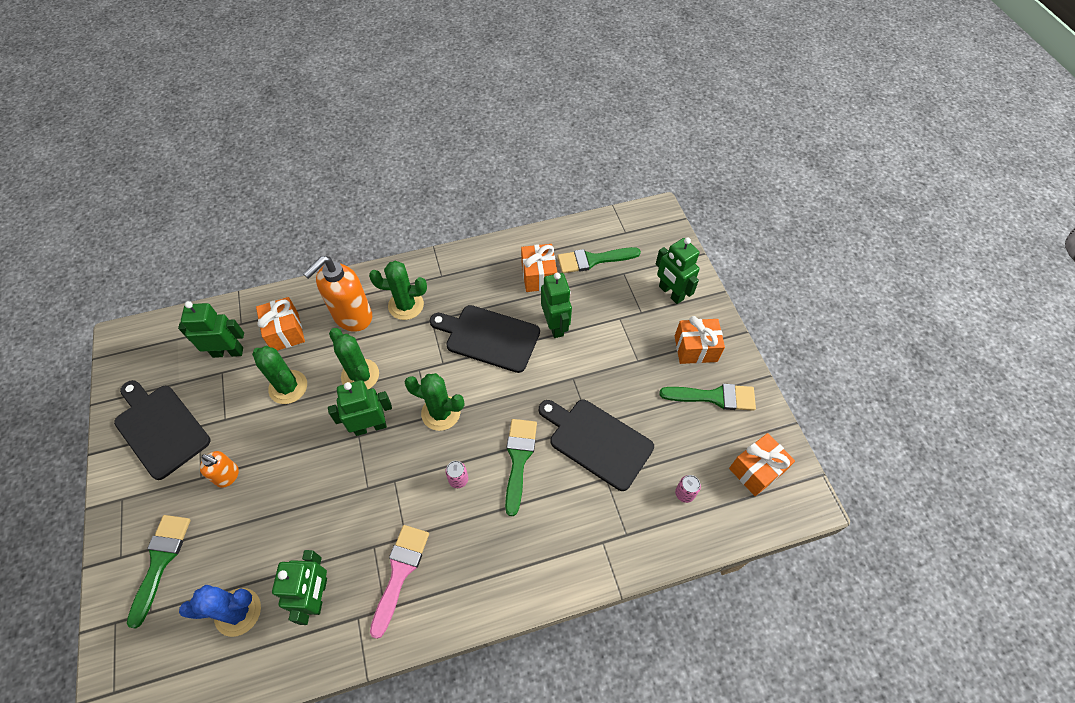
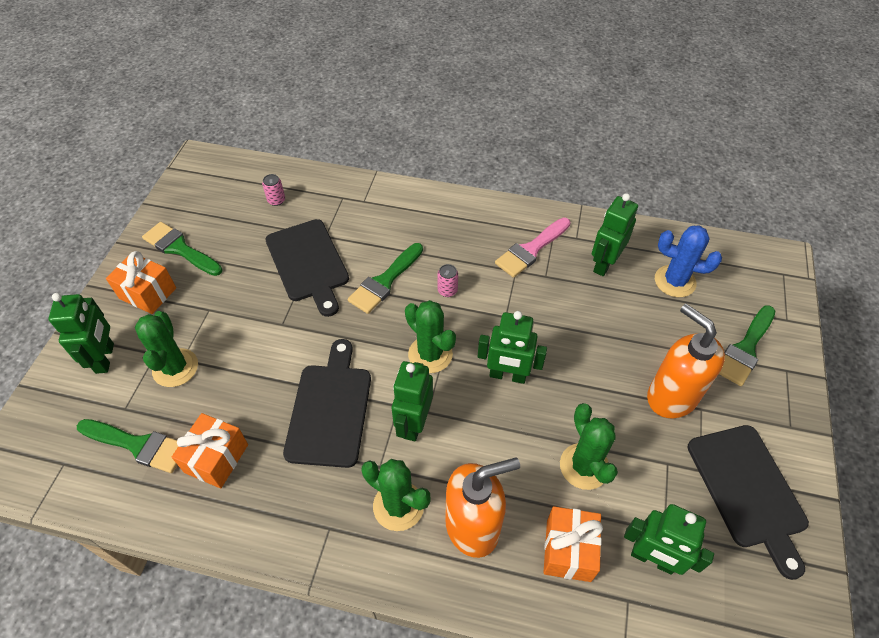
camera: 150 degrees left, 5 degrees down
(228, 476) = (671, 397): orange soap dispenser -> orange soap dispenser, size x1.93
(360, 375) = (495, 438): green cactus -> green cactus (175, 368)
(489, 337) = (330, 409): black cutting board -> black cutting board turned 135 degrees counterclockwise
(555, 325) = (252, 386): green robot -> green robot (413, 423)
(756, 470) = (209, 190): orange gift -> none

